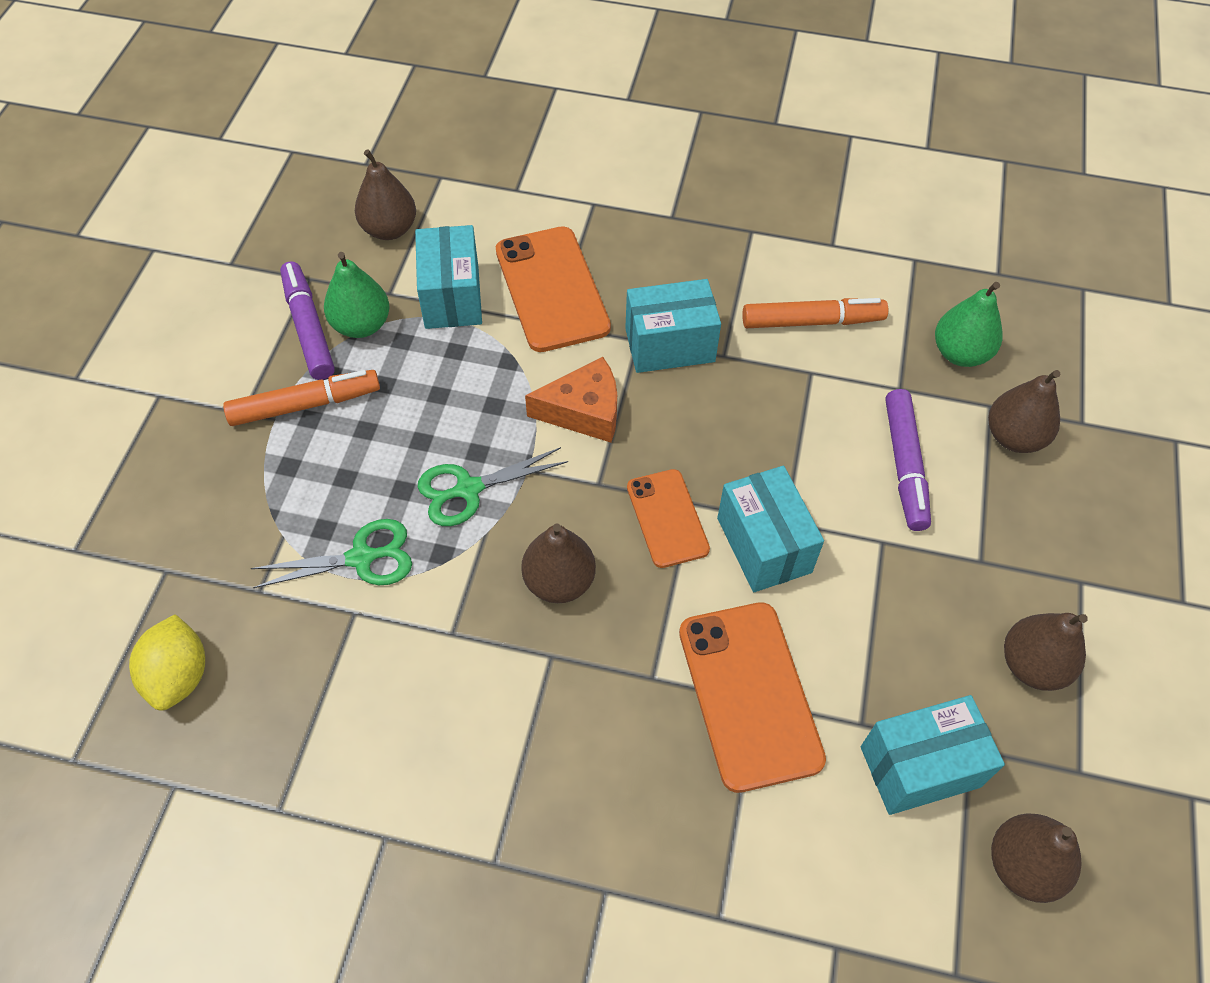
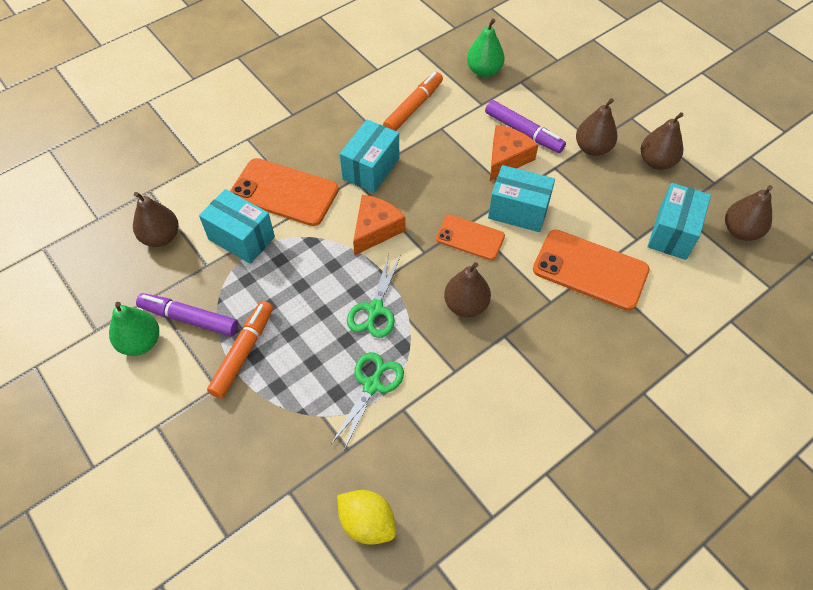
camera: 50 degrees left, 0 degrees up
(361, 325) = (215, 292): green pear -> green pear (140, 342)
(839, 476) = (507, 158): none -> orange cheese
(1014, 437) = (544, 86): brown pear -> brown pear (592, 148)

